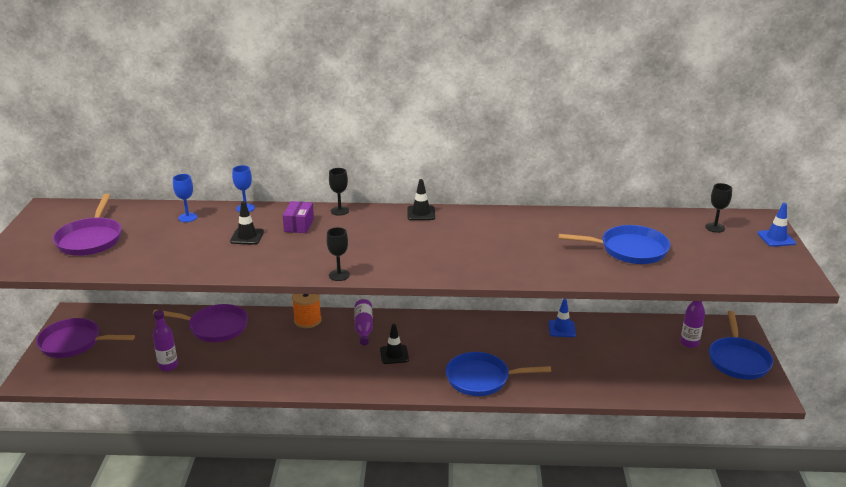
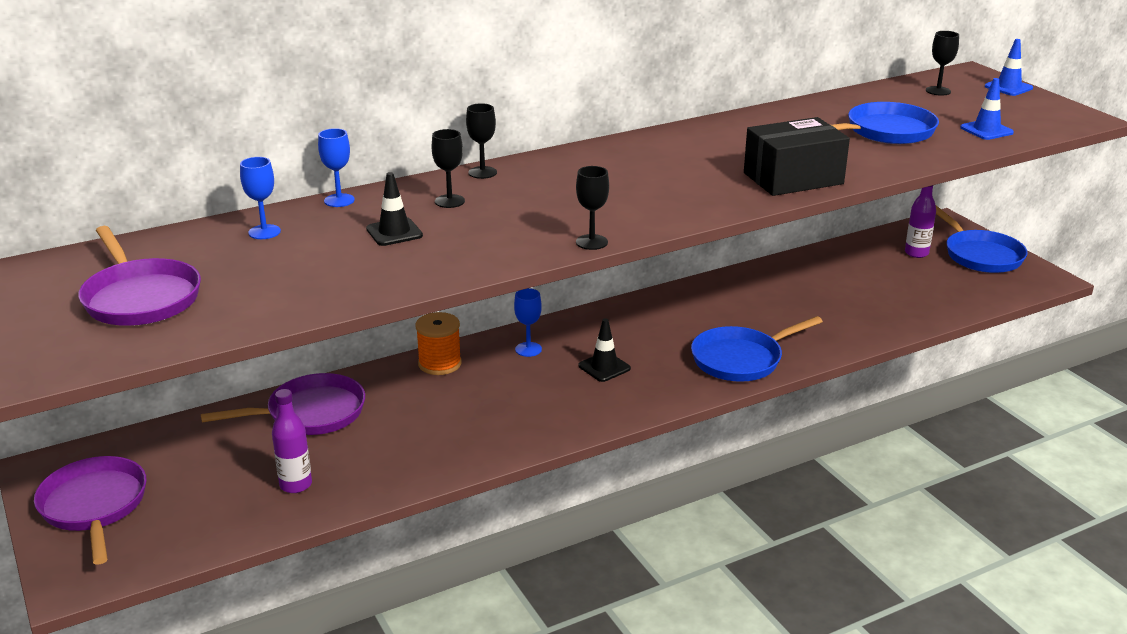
camera: 30 degrees left, 0 degrees up
(74, 343) = (94, 507): purple pan -> purple pan turned 90 degrees clockwise
(299, 225) = (449, 201): purple box -> black goblet
(364, 328) = (528, 349): purple bottle -> blue goblet
(421, 213) = (594, 151): black traffic cone -> none
(516, 267) = (793, 178): none -> black box
(562, 329) = (769, 278): blue traffic cone -> blue traffic cone (986, 130)

